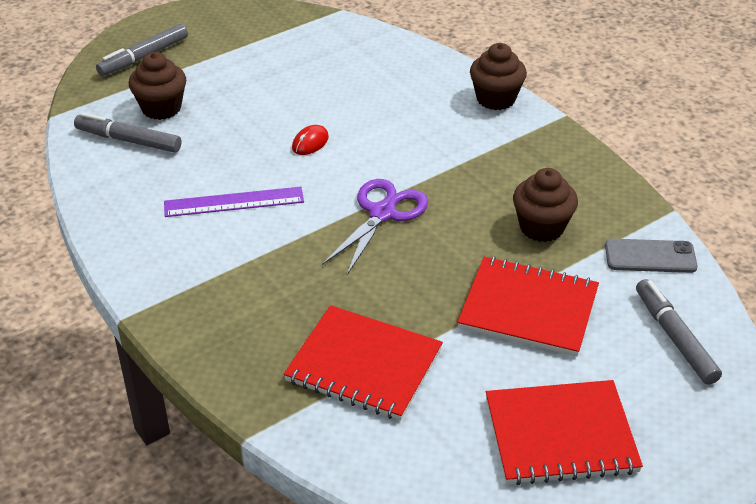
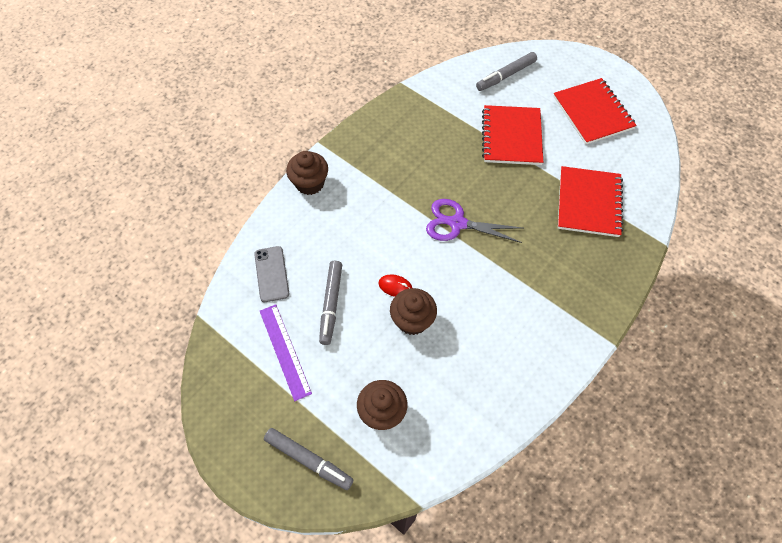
camera: 105 degrees left, 20 degrees up
(128, 140) = (432, 420): grey marker -> grey marker (331, 304)
(234, 202) = (478, 315): purple ruler -> purple ruler (285, 351)
(541, 227) = (440, 140): brown cupcake -> brown cupcake (412, 320)
(650, 256) = (446, 89): grey phone -> grey phone (271, 274)

